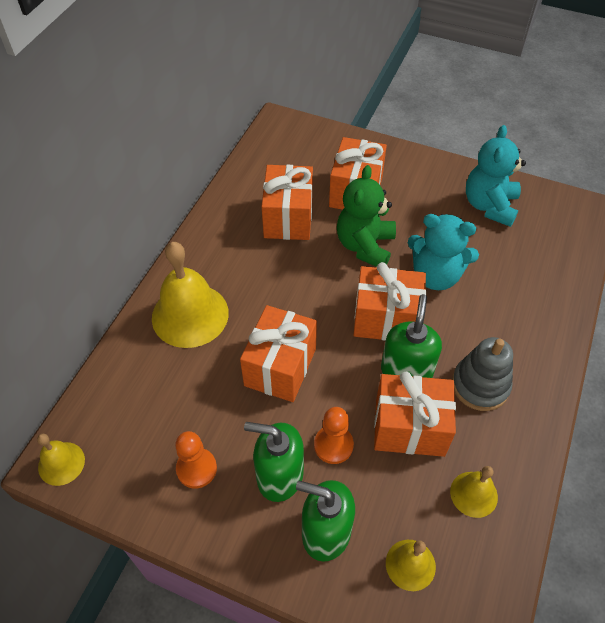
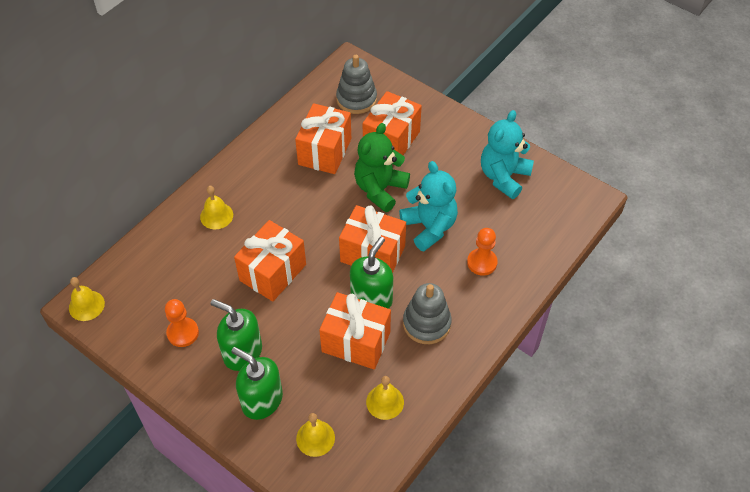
camera: 15 degrees right, 0 degrees up
(190, 315) = (216, 215): yellow bell -> yellow bell, size x0.52
(301, 157) = (356, 99): none -> grey stacking toy
(333, 445) = (291, 340): orange pawn -> orange pawn (482, 262)
(435, 276) = (429, 227): turquoise teddy bear -> turquoise teddy bear turned 150 degrees counterclockwise

